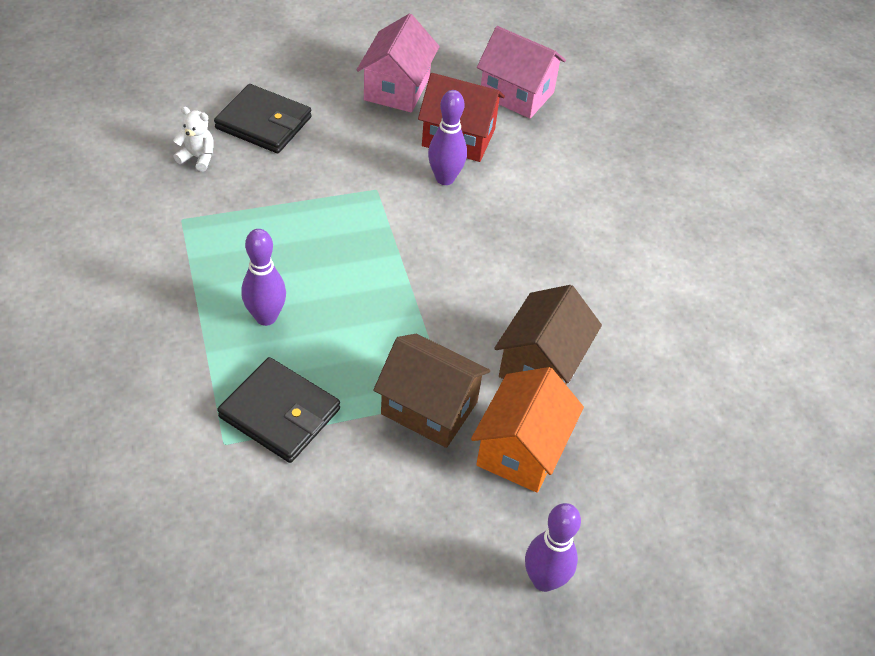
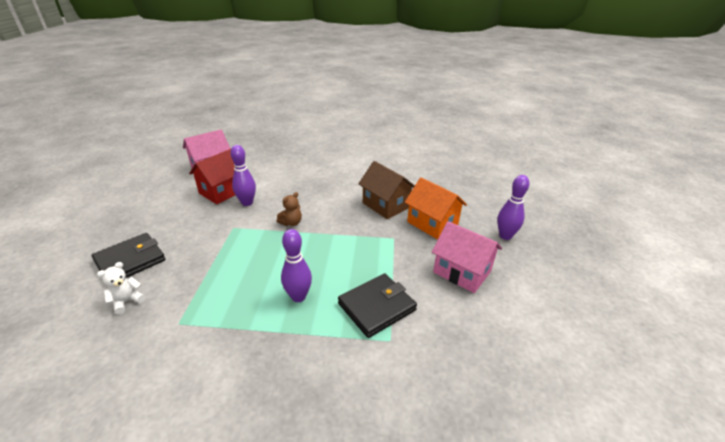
camera: 65 degrees left, 15 degrees down
(397, 88) = (164, 202): pink house -> pink house (462, 272)
(421, 251) = (291, 223): none -> brown teddy bear
(429, 408) = (397, 246): brown house -> none

